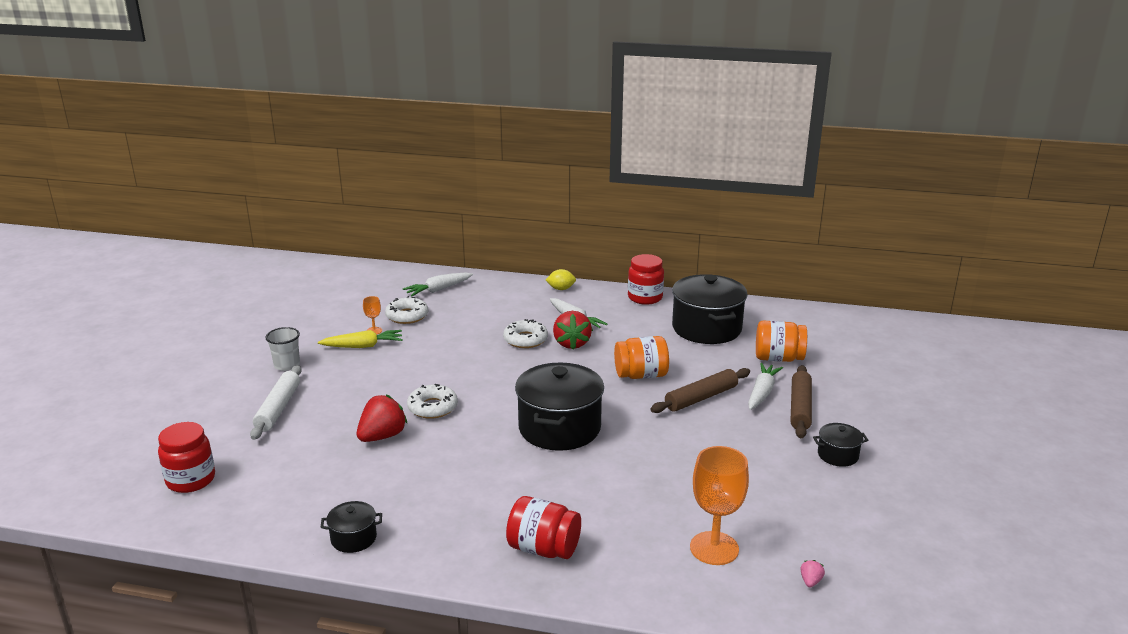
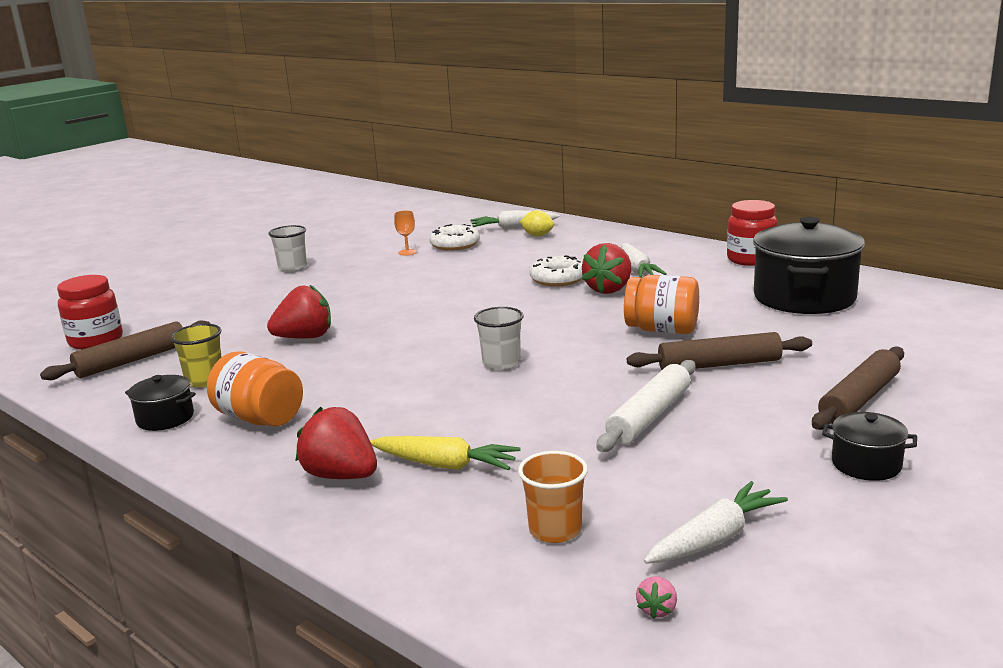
camera: 30 degrees right, 5 degrees down
(254, 492) = (132, 361): none -> brown rolling pin
(278, 408) = (241, 299): white rolling pin -> white rolling pin (649, 416)
(344, 496) = (204, 380): none -> yellow cup
(363, 346) = (381, 263): yellow carrot -> yellow carrot (445, 465)
(432, 407) = (385, 322): white donut -> none
(543, 549) = (341, 475): red jar -> red strawberry
(559, 428) = (501, 363): black pot -> white cup
(561, 289) = (652, 241): yellow lemon -> yellow lemon (537, 235)
(714, 548) = (555, 530): orange goblet -> orange cup
(762, 392) = (816, 373): white carrot -> white carrot (715, 538)
(778, 358) = (880, 341): orange jar -> orange jar (259, 418)
(810, 581) = (657, 610): pink strawberry -> pink strawberry turned 150 degrees clockwise

